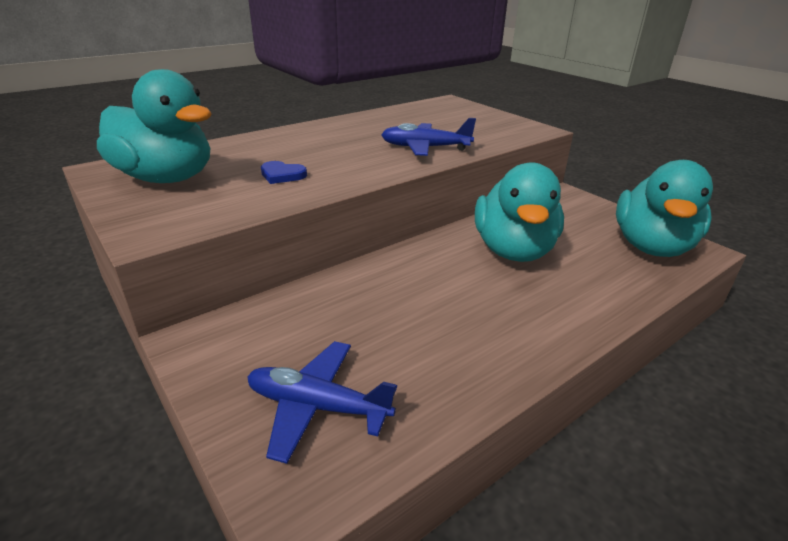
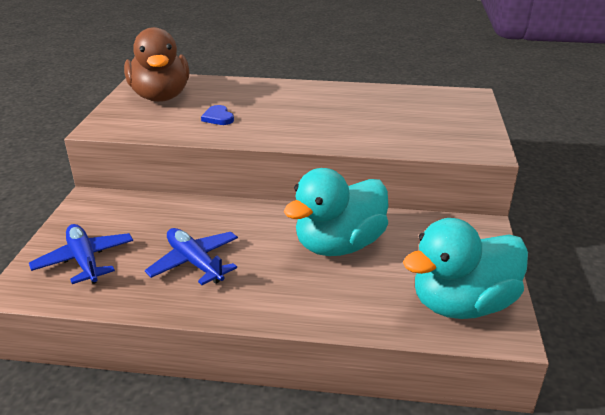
camera: 45 degrees right, 0 degrees up
(166, 178) = (161, 97): turquoise duck -> brown duck
(425, 148) = (348, 132): blue plane -> blue plane (195, 263)

